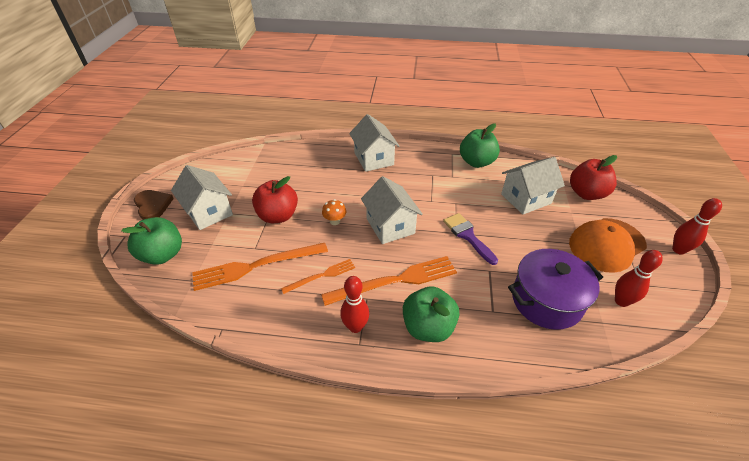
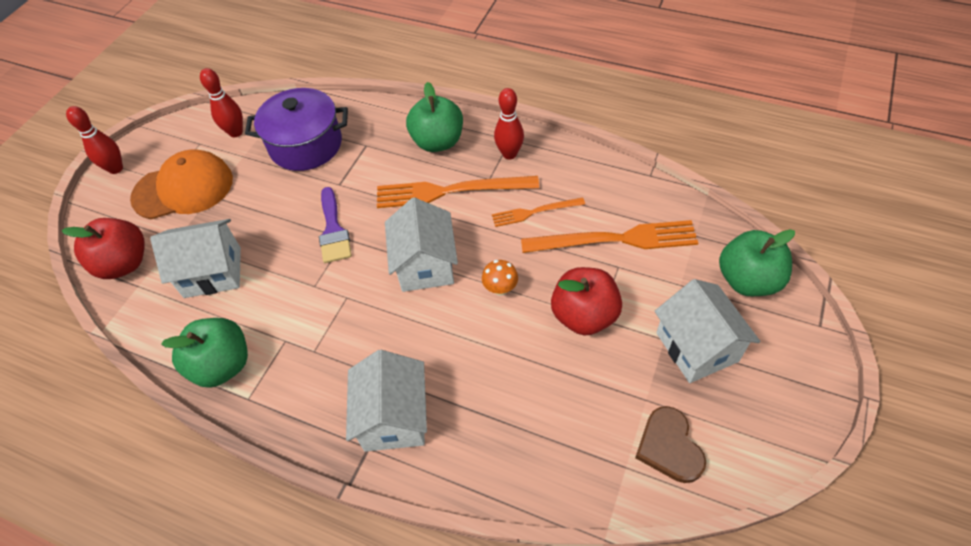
camera: 160 degrees left, 10 degrees up
(153, 205) = (799, 383): brown heart -> brown heart (669, 446)

